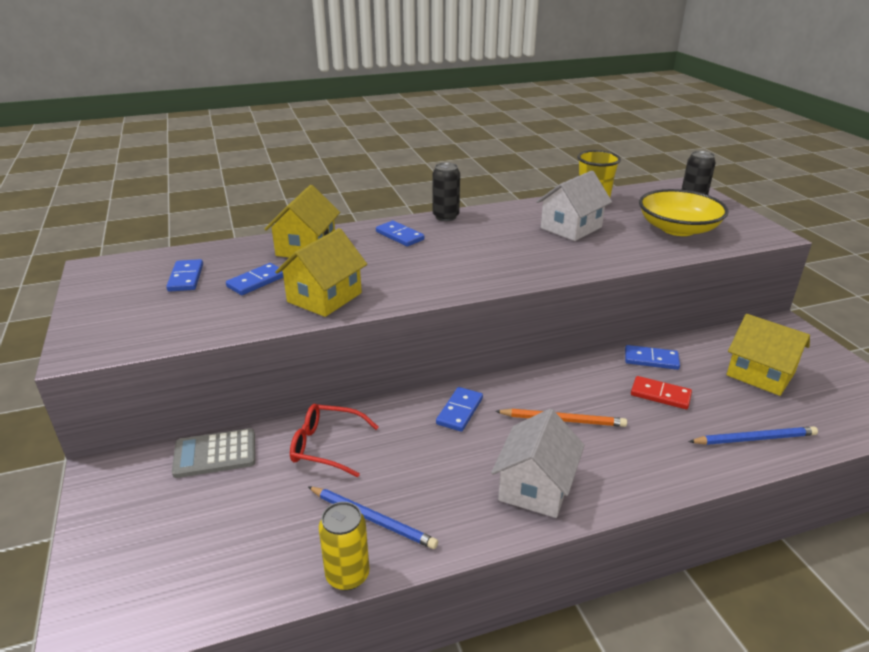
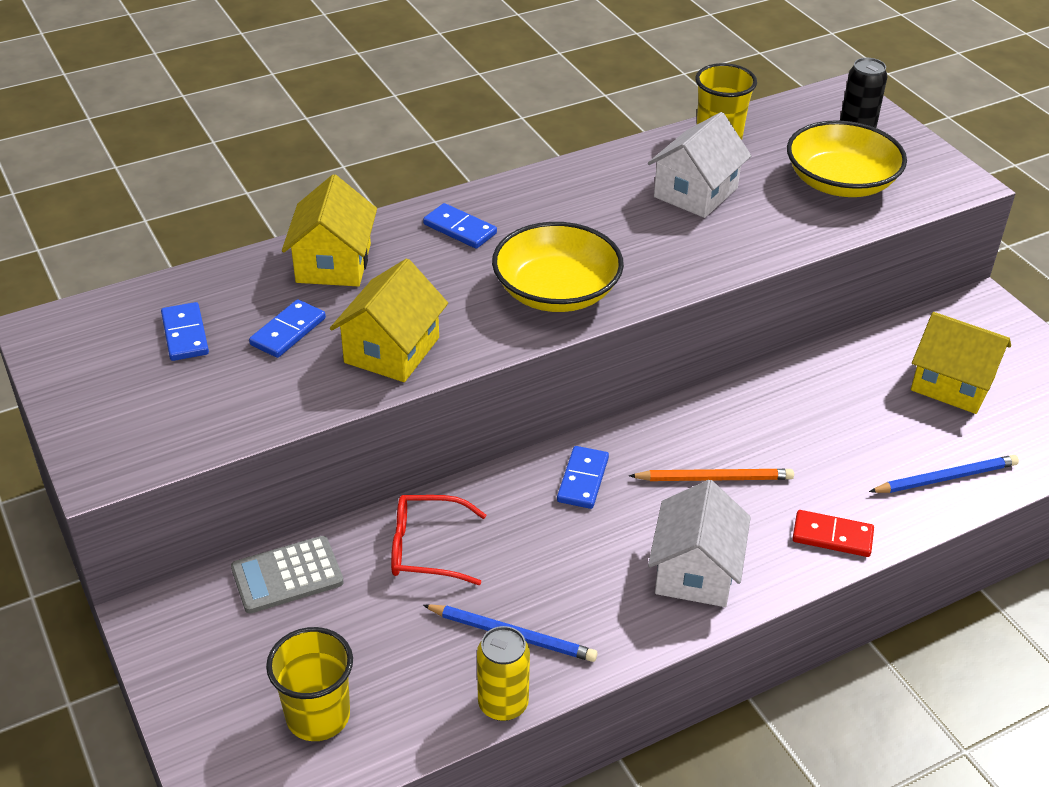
camera: 10 degrees left, 10 degrees up
(192, 565) = (318, 716): none -> yellow cup
(445, 216) = (515, 185): black can -> none
(456, 273) = (556, 291): none -> yellow bowl
(651, 359) = (815, 376): blue domino -> none
(660, 395) = (830, 428): red domino -> red domino (832, 536)

